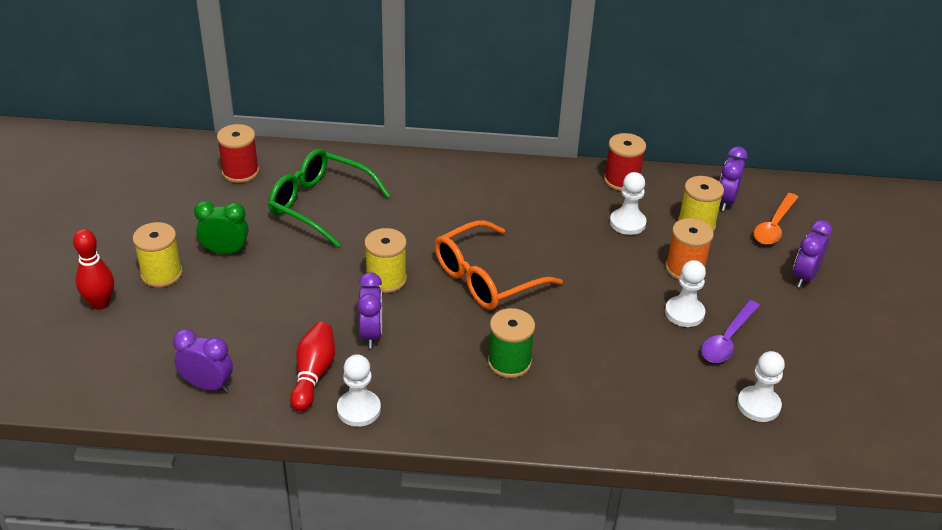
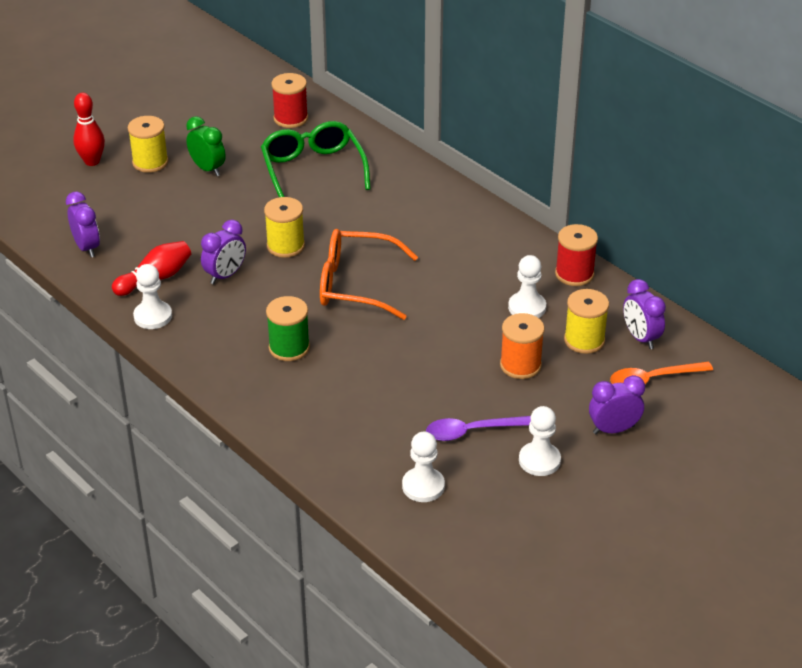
camera: 45 degrees right, 0 degrees up
(684, 313) = (468, 394): white pawn -> white pawn (539, 460)
(725, 201) = (641, 338): purple clock -> purple clock turned 90 degrees counterclockwise

